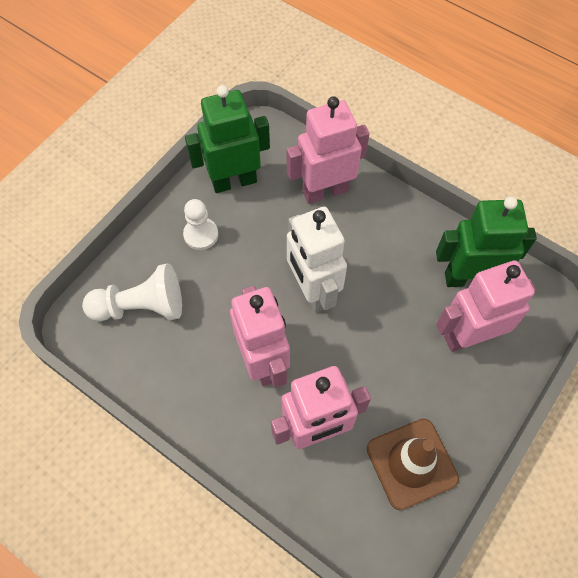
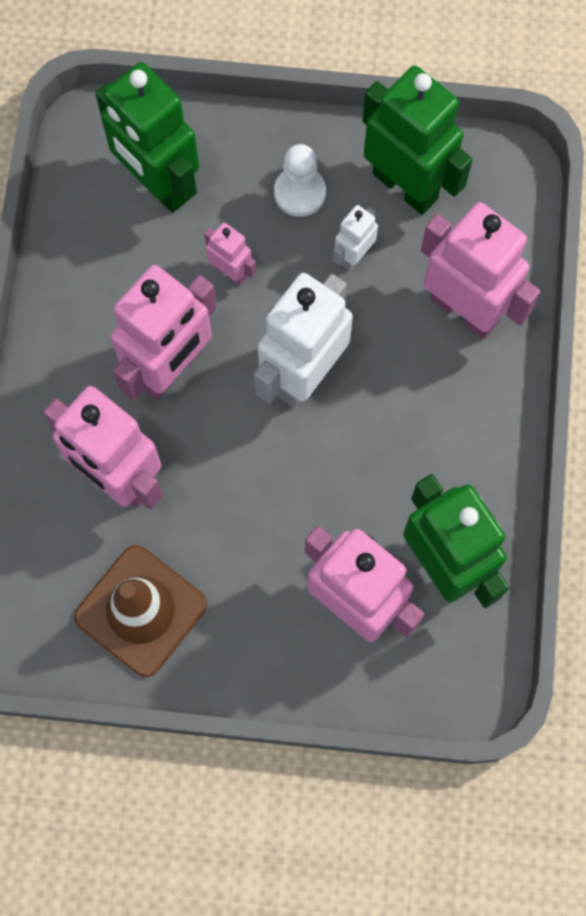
camera: 60 degrees right, 10 degrees up
(141, 307) = (158, 184): white pawn -> green robot
(224, 296) = (231, 272): none -> pink robot
(257, 227) = (353, 255): none -> white robot

